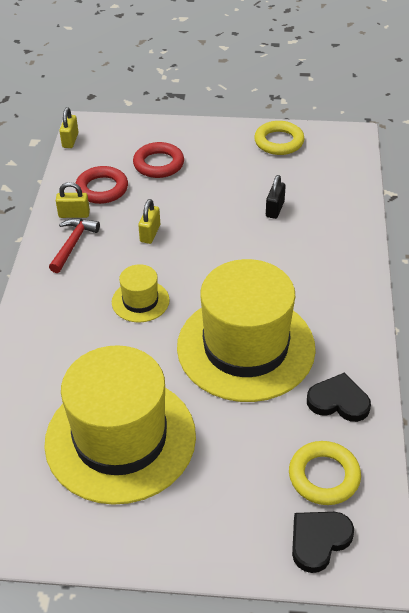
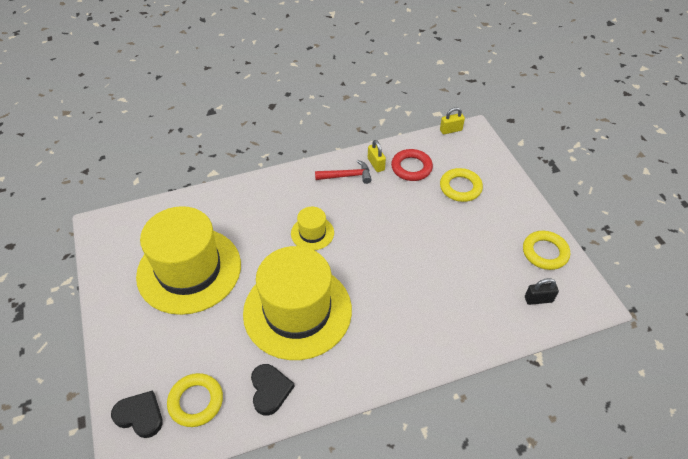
camera: 65 degrees right, 5 degrees up
(150, 233) = (382, 212): yellow padlock -> none
(158, 164) = (460, 187): red ring -> yellow ring
(274, 209) = (457, 278): black padlock -> black padlock (538, 299)

